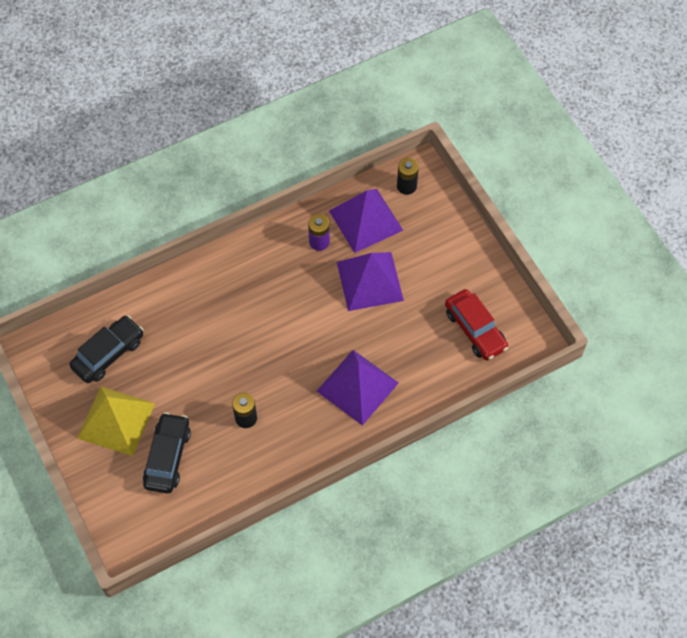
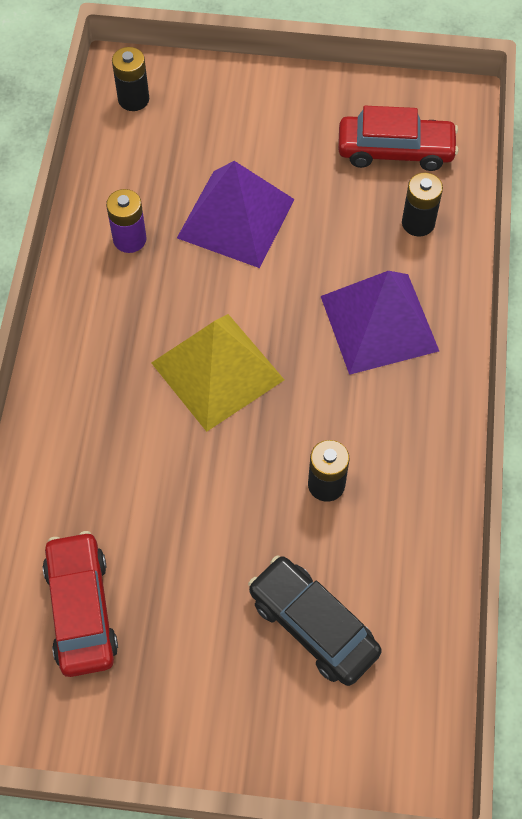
camera: 55 degrees left, 0 degrees up
(108, 354) = (81, 609): black car -> red car
(116, 421) = (201, 664): yellow pyramid -> yellow pyramid (217, 371)
(365, 220) = (143, 170): purple pyramid -> none
(435, 368) = (418, 223): none -> black battery

